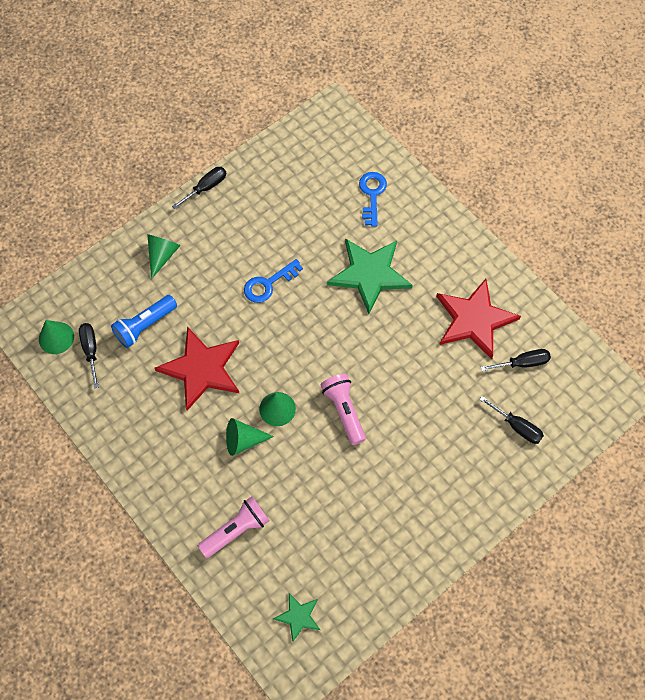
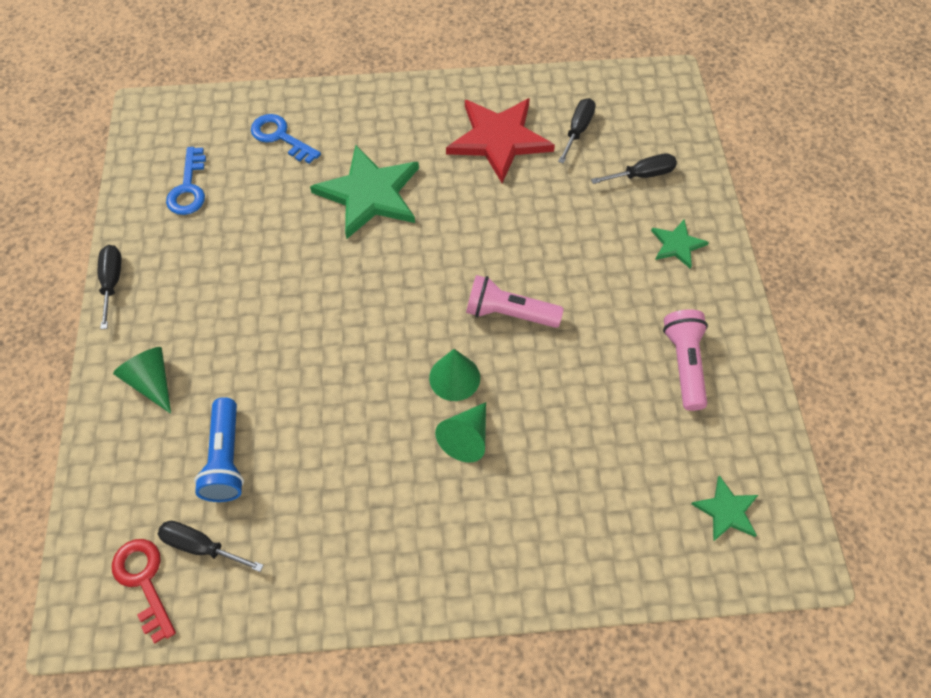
camera: 55 degrees left, 5 degrees down
(56, 338) = (144, 581): green cone -> red key
(201, 369) = (338, 428): red star -> none
(236, 530) = (575, 515): pink flashlight -> pink flashlight (684, 364)
(268, 284) = (294, 293): blue key -> blue key (188, 188)
(475, 482) = (677, 245): none -> green star

